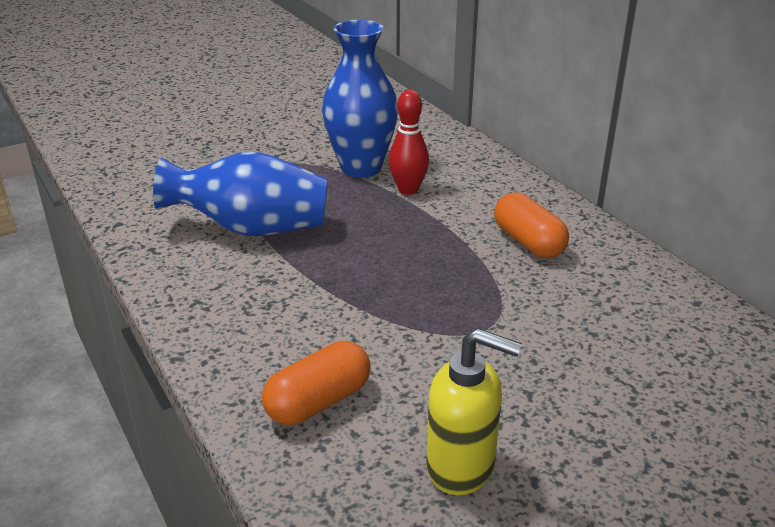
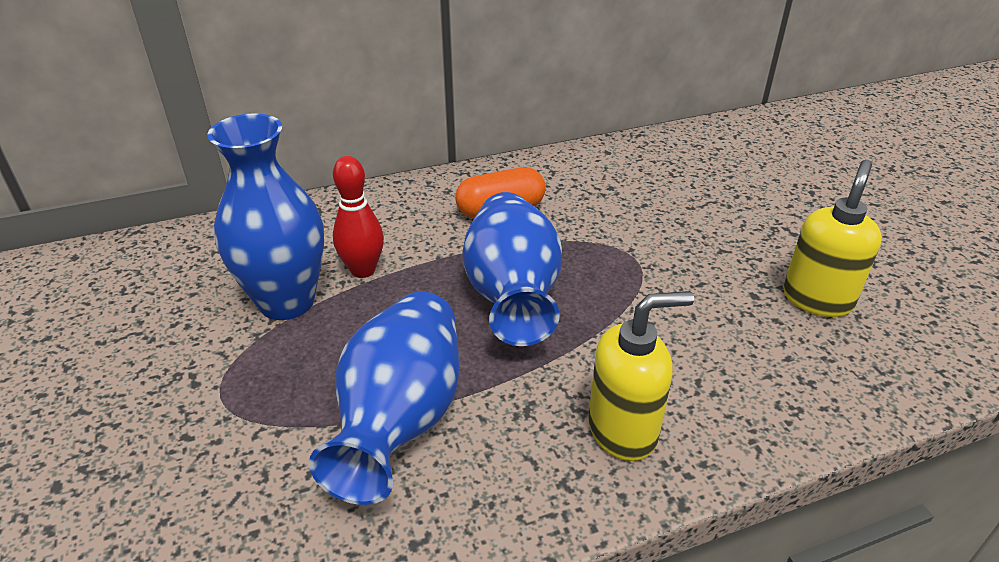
camera: 80 degrees left, 5 degrees up
(248, 327) = (623, 430): none -> yellow soap dispenser
(318, 401) = (748, 378): orange capsule -> none
(400, 261) = (512, 295): none -> blue vase

